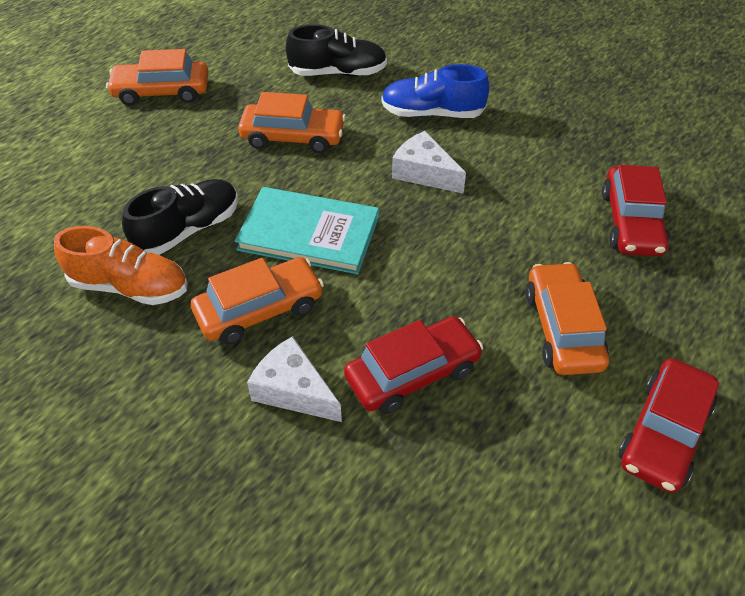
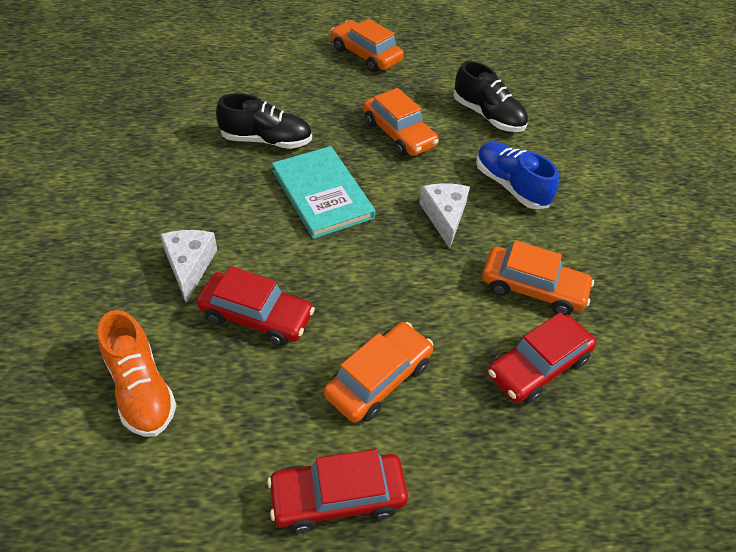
camera: 45 degrees right, 0 degrees up
(130, 286) = (198, 146): orange shoe -> orange shoe (141, 389)
(260, 310) = (236, 211): orange car -> orange car (533, 288)

